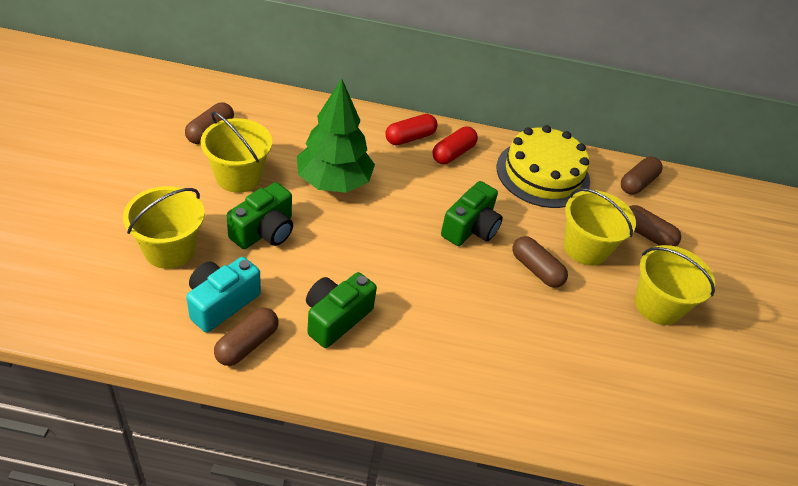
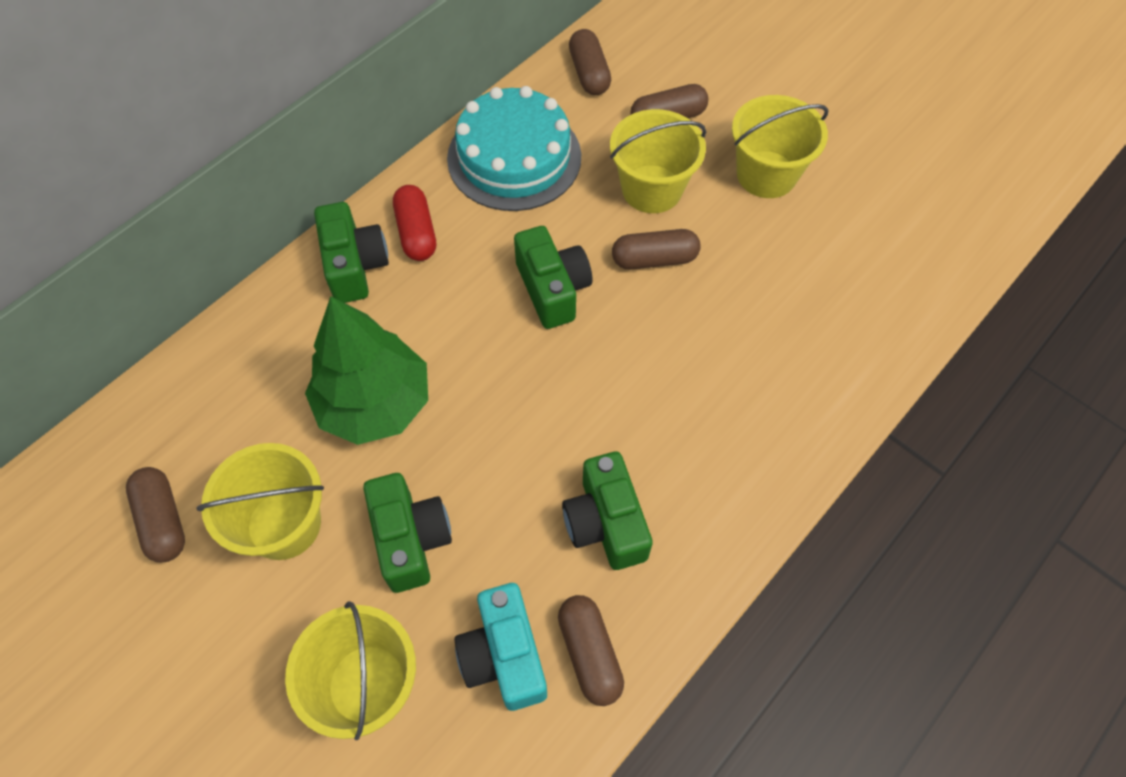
camera: 50 degrees left, 15 degrees up
(410, 138) = (354, 265): red capsule -> green camera
(543, 174) = (514, 157): yellow cake -> turquoise cake

